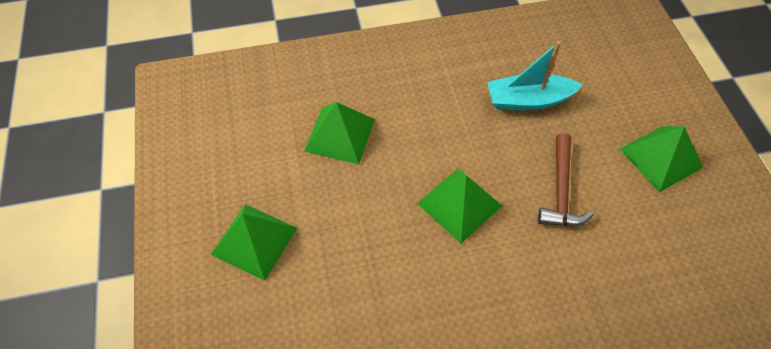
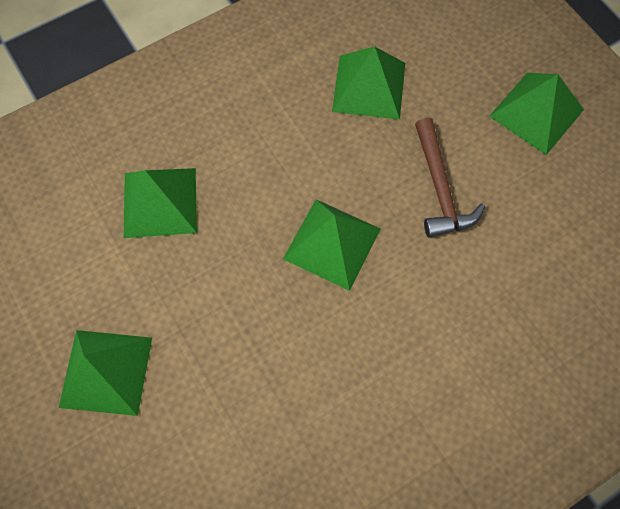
camera: 20 degrees left, 10 degrees up
(528, 100) = (369, 86): turquoise boat -> green pyramid

